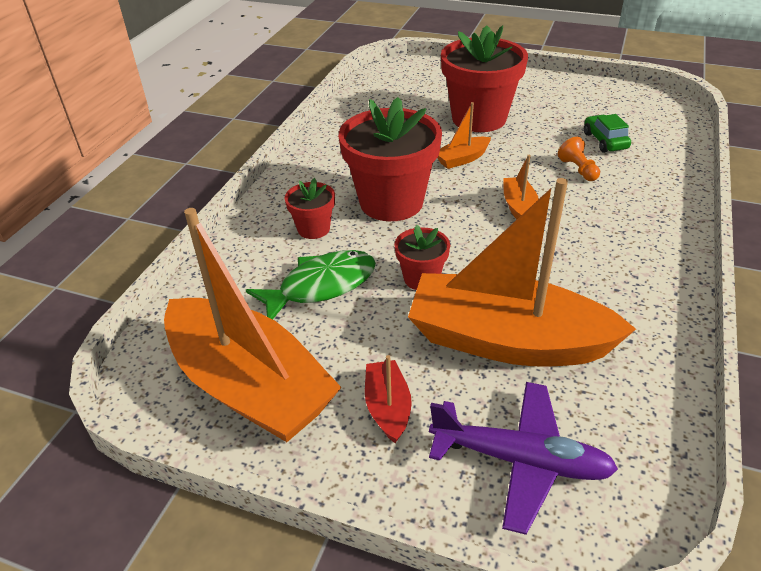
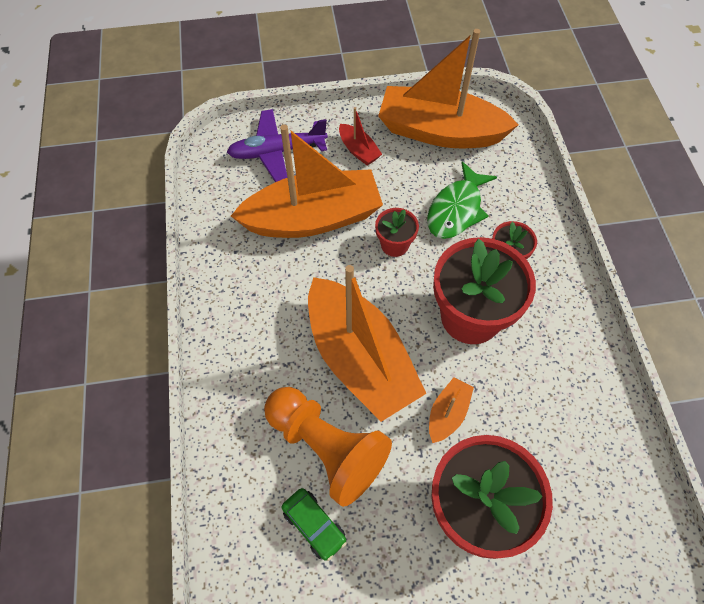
camera: 150 degrees right, 20 degrees up
(519, 207) = (360, 359): orange boat -> orange boat, size x2.37
(578, 170) = (326, 448): orange pawn -> orange pawn, size x2.40

